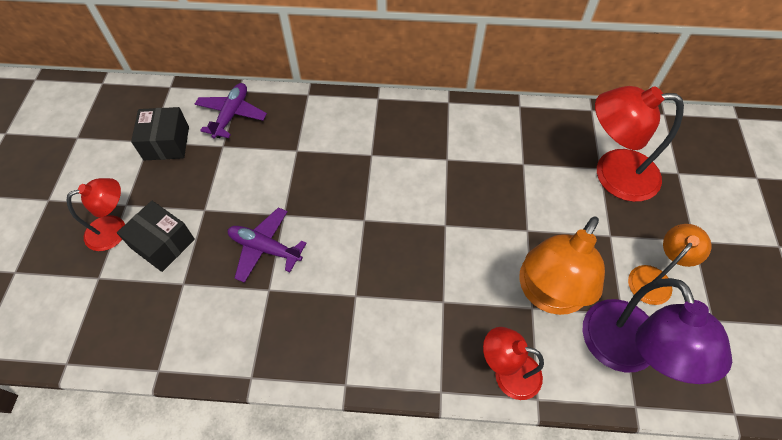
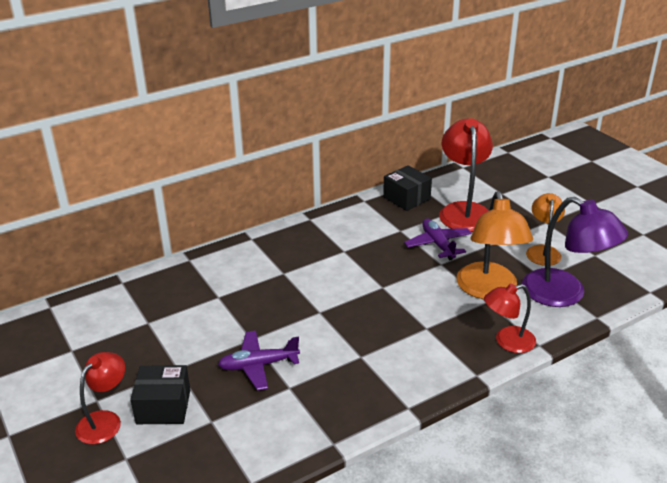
camera: 35 degrees left, 25 degrees down
(166, 143) = (90, 344): black box -> black box (406, 198)
(231, 115) = (134, 300): purple plane -> purple plane (438, 244)
(613, 174) = (464, 211): red lamp -> red lamp turned 120 degrees clockwise

